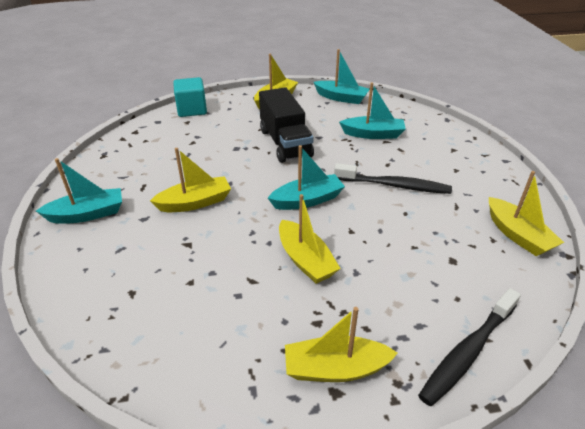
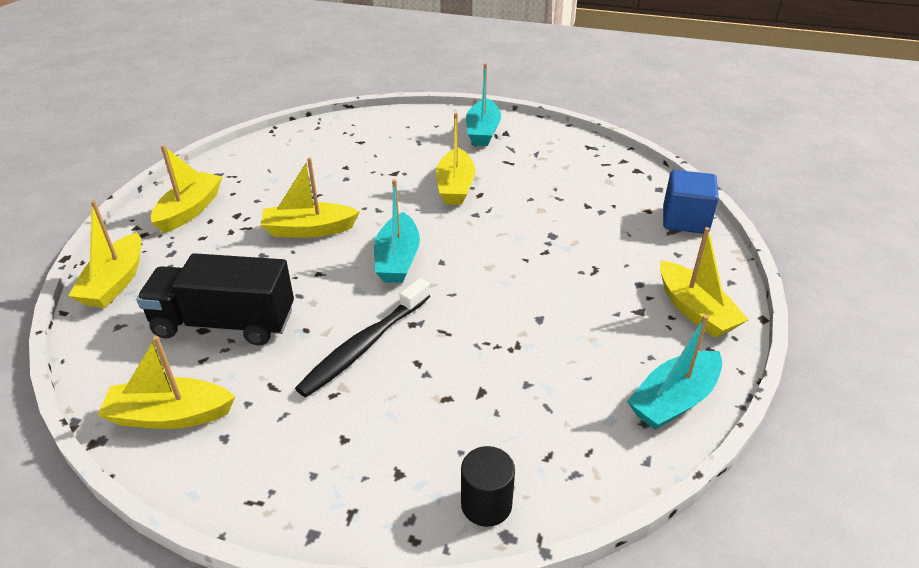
camera: 115 degrees right, 0 degrees up
(192, 110) = (685, 220): turquoise cube -> blue cube
(285, 143) = (540, 280): black truck -> black truck (224, 323)
(373, 134) = (512, 385): turquoise boat -> none
(440, 126) = (486, 504): none -> black cylinder
(468, 351) = (115, 282): black toothbrush -> yellow boat

